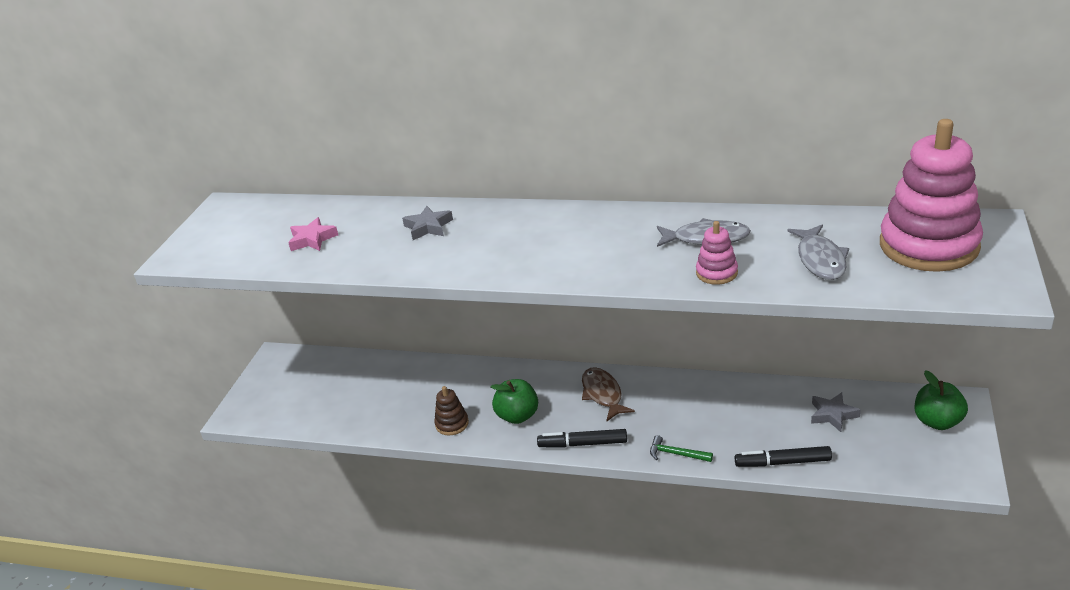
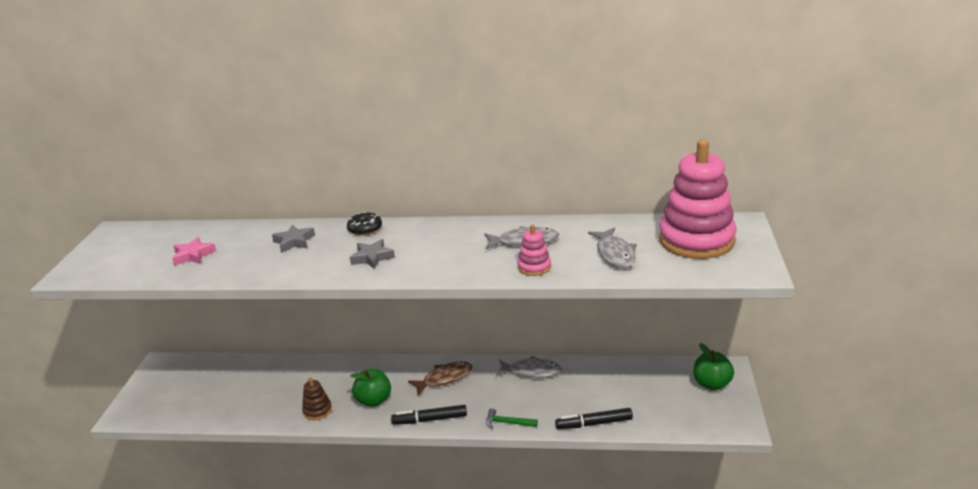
camera: 10 degrees left, 5 degrees down
(512, 214) = (365, 229): none -> black donut
(603, 394) = (445, 378): brown fish -> brown fish turned 90 degrees clockwise
(709, 392) = (532, 371): none -> grey fish
(833, 415) = (631, 384): grey star -> grey star (372, 257)

